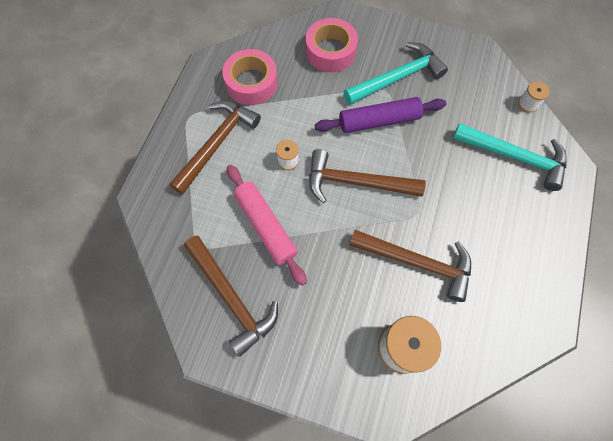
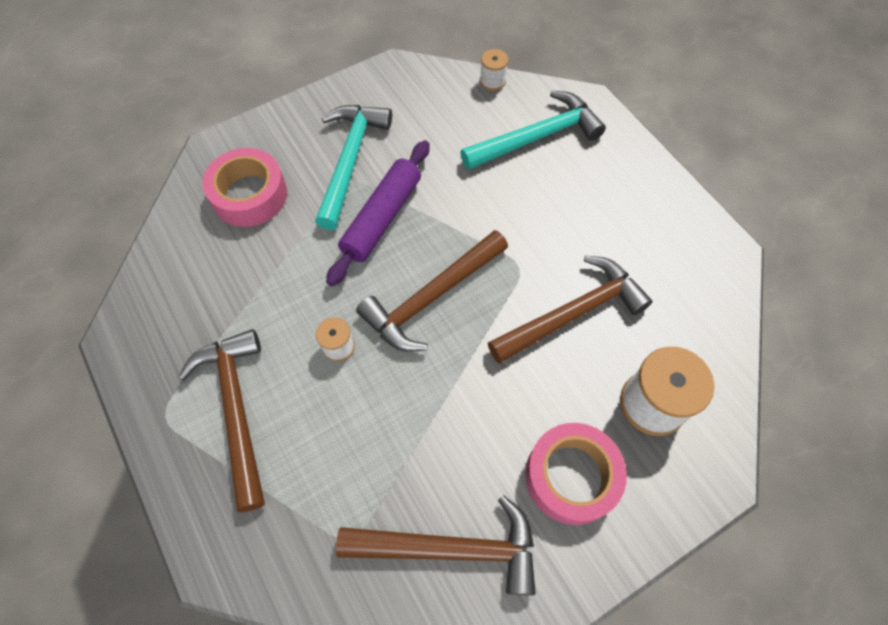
camera: 50 degrees left, 5 degrees down
(251, 83) = (198, 307): pink tape -> pink tape (571, 476)
(265, 226) = (396, 436): pink rolling pin -> none

